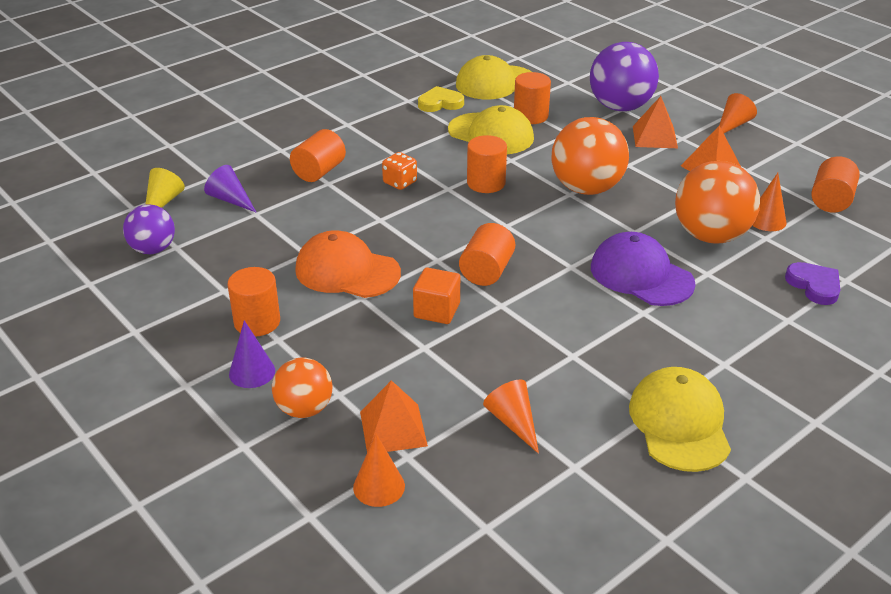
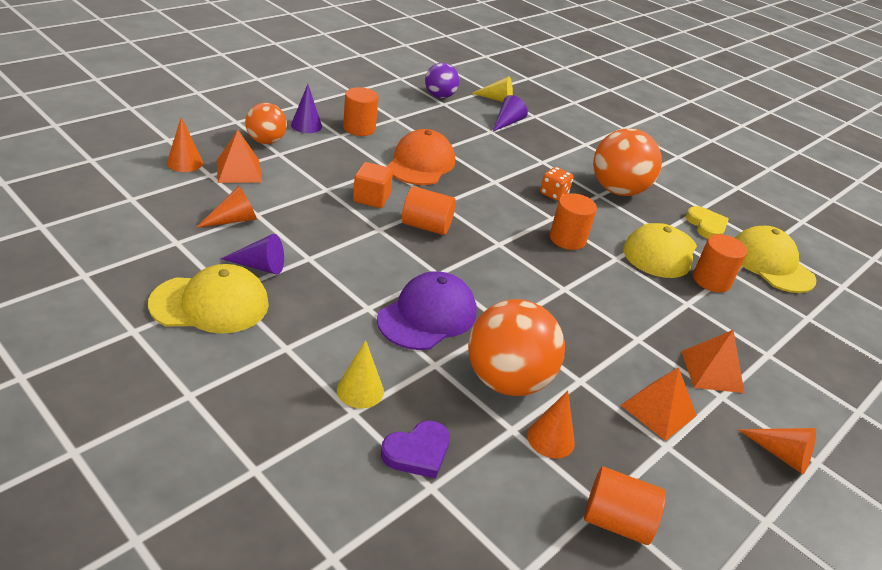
camera: 80 degrees right, 0 degrees up
(319, 171) = (558, 158): orange cylinder -> none
(586, 188) = (578, 301): orange ball -> orange ball (617, 190)
(600, 392) = (259, 266): none -> purple cone
(620, 107) = (771, 353): purple ball -> none
(760, 316) = (360, 390): none -> yellow cone

